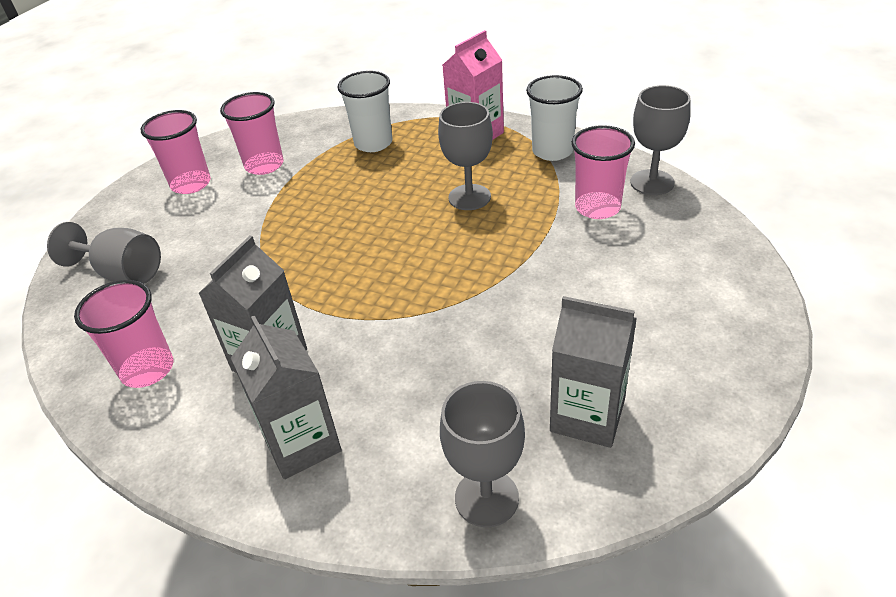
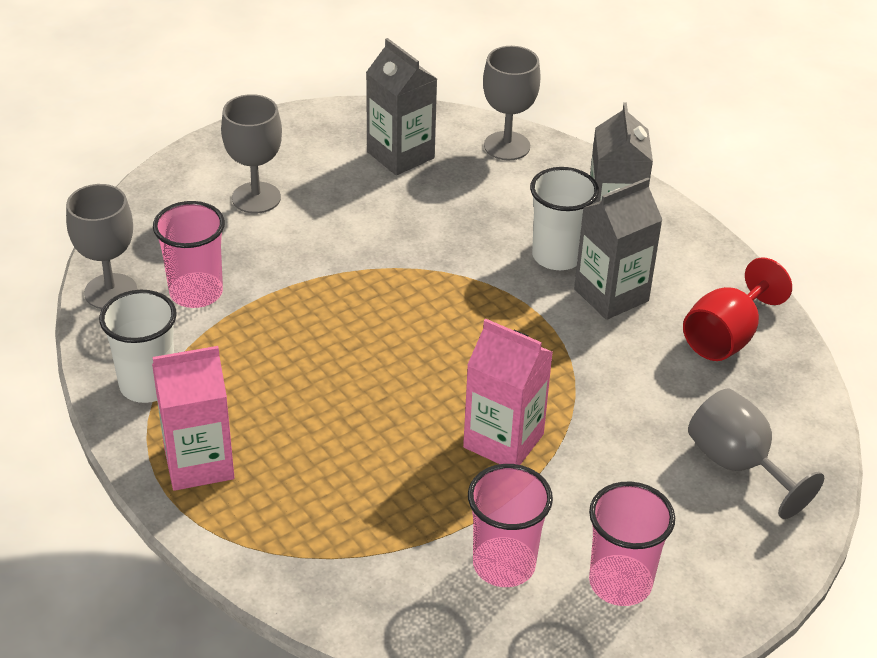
camera: 155 degrees left, 0 degrees up
(147, 369) = (726, 337): pink cup -> red goblet
(301, 218) = (503, 441): none -> pink carton
(373, 143) = (334, 524): white cup -> white cup (557, 256)
(469, 197) = (301, 370): grey goblet -> grey goblet (256, 198)

